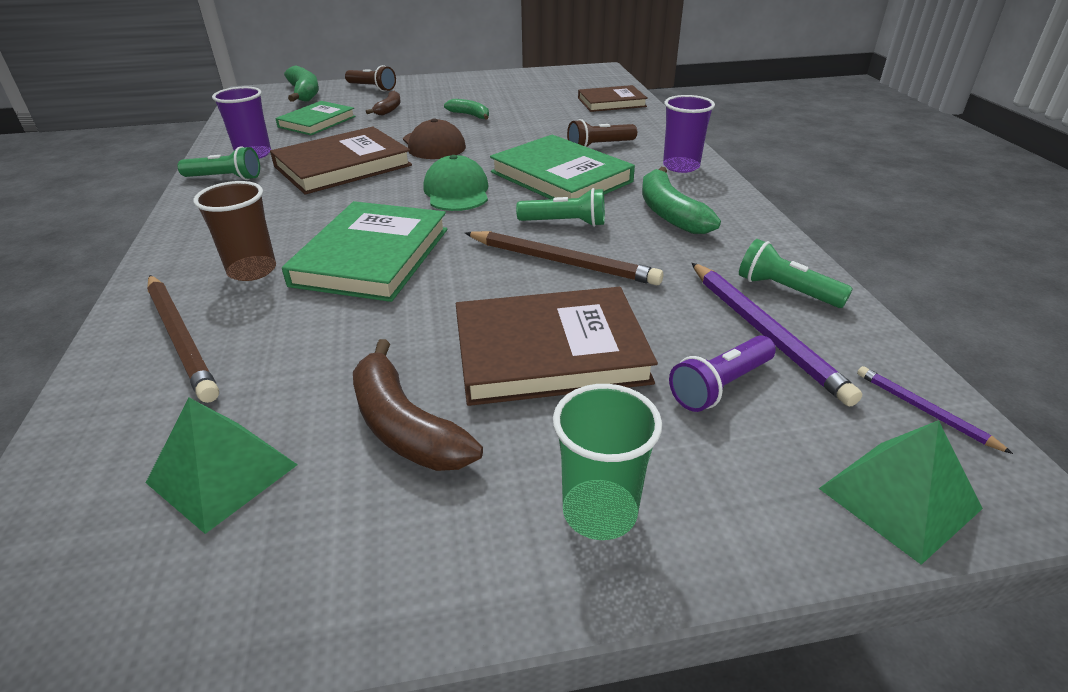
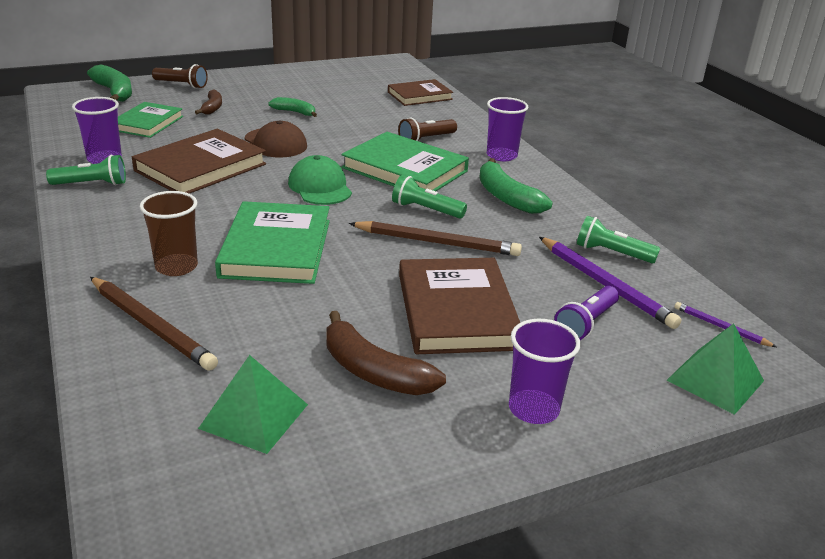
camera: 15 degrees left, 5 degrees down
(550, 352) = (457, 311): brown book -> brown book turned 75 degrees counterclockwise
(565, 223) = (425, 210): green flashlight -> green flashlight turned 150 degrees counterclockwise
(599, 512) = (533, 409): green cup -> purple cup

